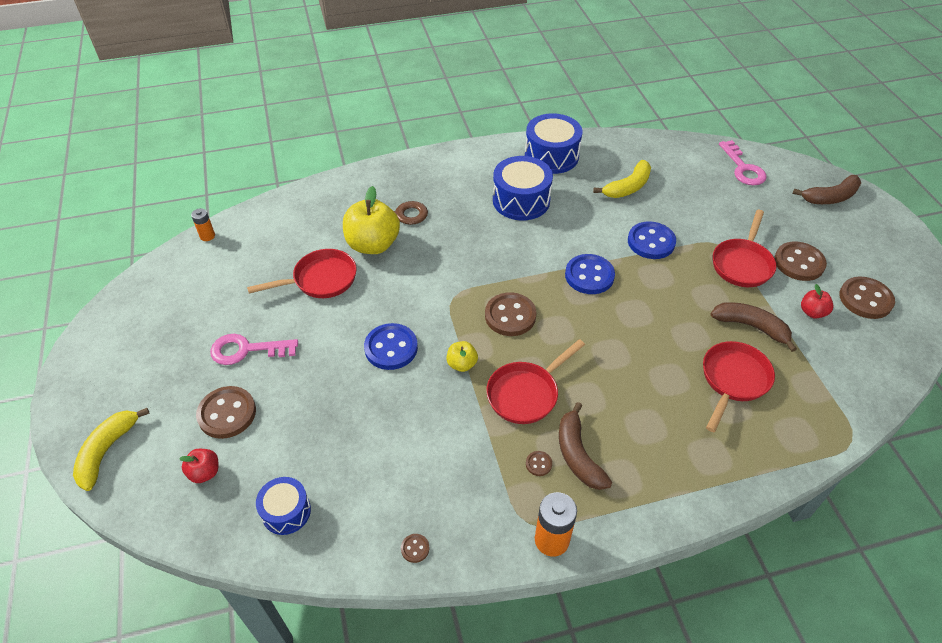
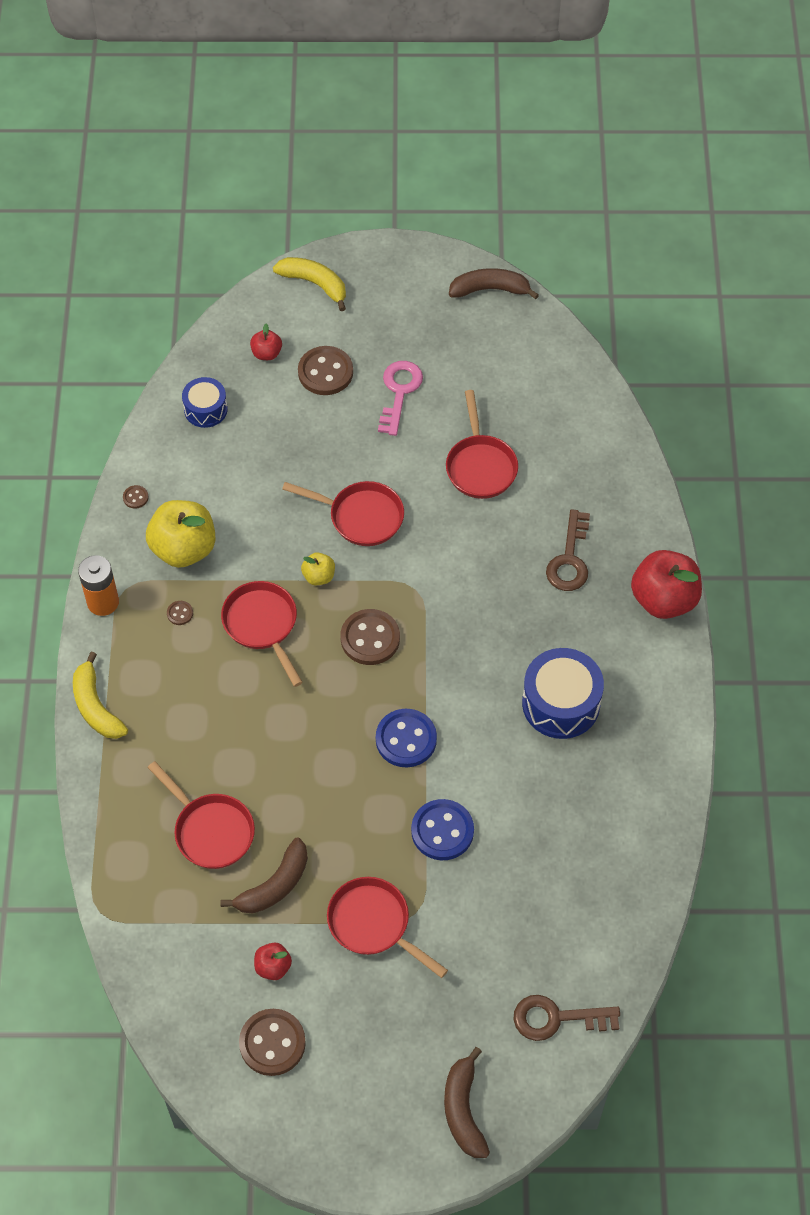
camera: 105 degrees right, 10 degrees up
(207, 236) = (583, 365): orange battery -> none
(373, 245) = (523, 524): yellow apple -> yellow apple (184, 548)
(391, 348) = (361, 517): blue button -> red pan
(417, 165) = (663, 599): none -> red apple
(551, 156) = (645, 768): blue drum -> none
(578, 455) = (177, 650): brown banana -> brown banana (490, 289)
(628, 187) = (554, 843): yellow banana -> yellow banana (96, 706)
(743, 168) = (556, 1018): pink key -> brown key
(799, 263) = (355, 995): brown button -> none

